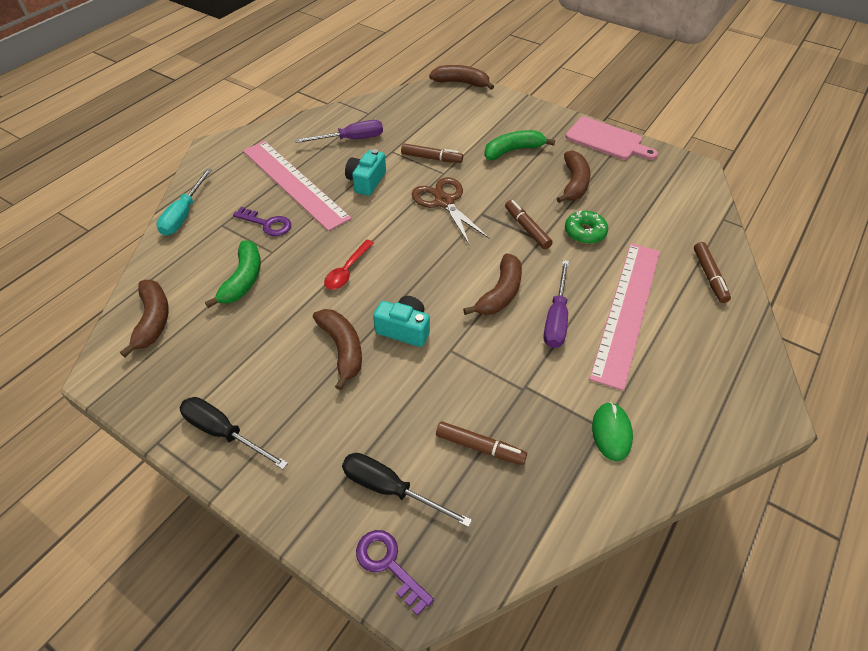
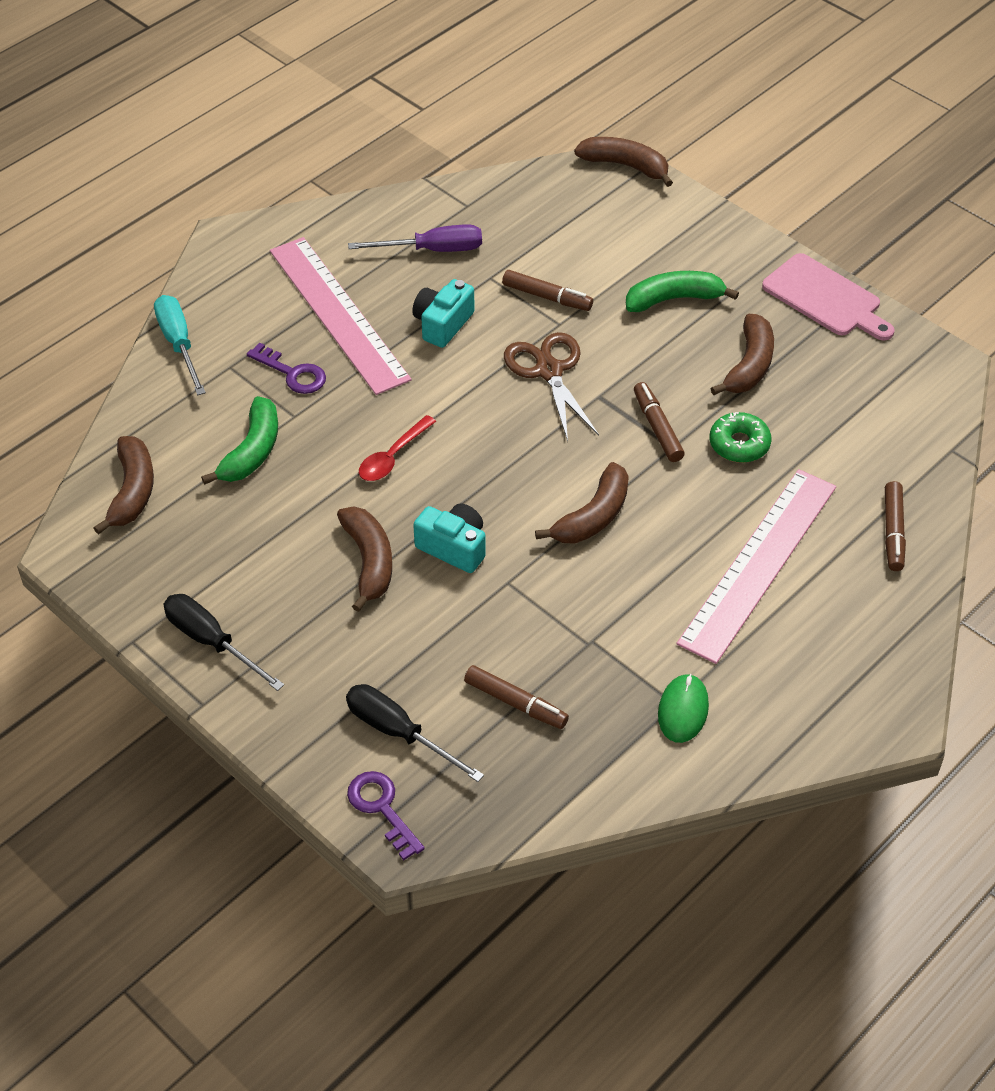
camera: 10 degrees right, 0 degrees up
(184, 214) = (179, 344): turquoise screwdriver -> turquoise screwdriver turned 135 degrees clockwise
(556, 318) = (659, 560): purple screwdriver -> none

